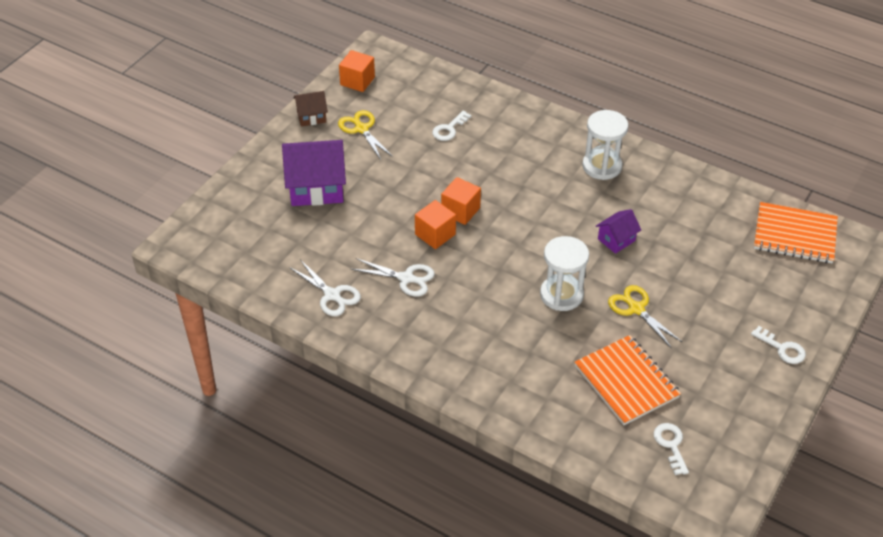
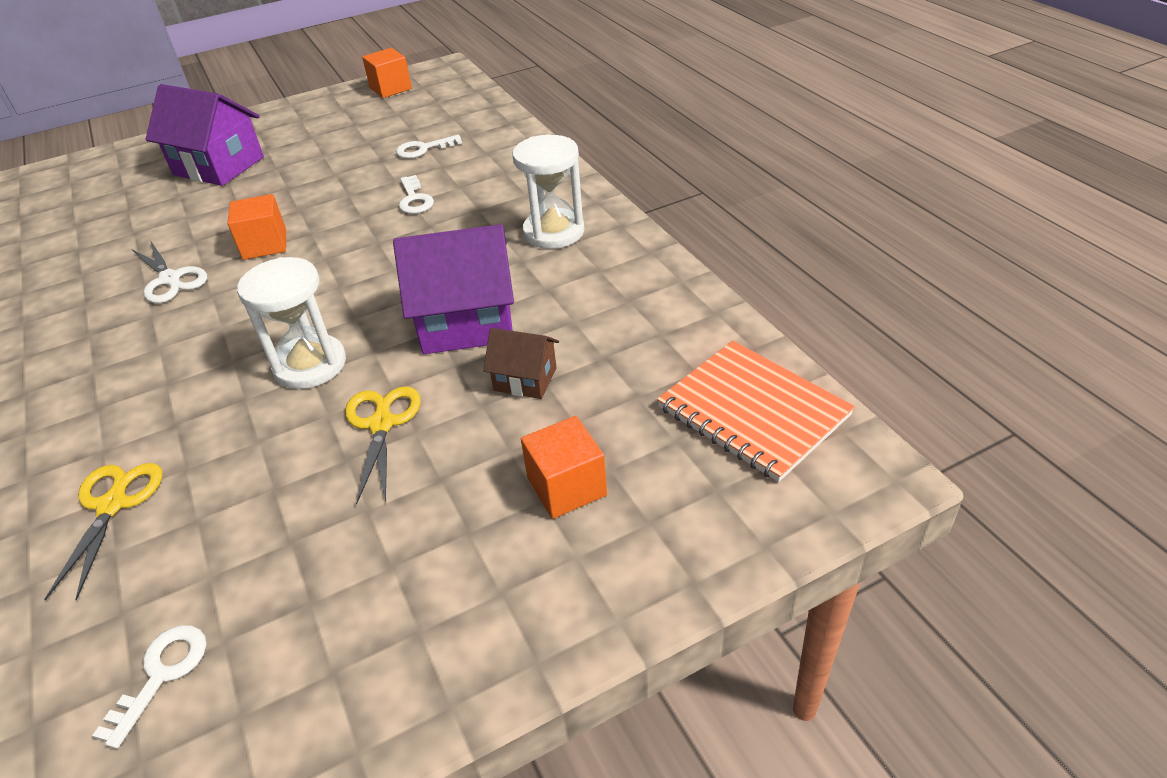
camera: 35 degrees right, 5 degrees down
(311, 117) = (305, 107): brown house -> brown house (525, 379)
(332, 295) = (78, 270): white scissors -> none
(361, 129) = (336, 127): yellow scissors -> yellow scissors (113, 504)
(460, 211) = (325, 229): orange cube -> orange cube (566, 486)
(616, 240) = (467, 323): purple house -> purple house, size x1.89
(626, 381) = (235, 527): orange notebook -> none
(782, 348) = (538, 594): white key -> white key (414, 199)

